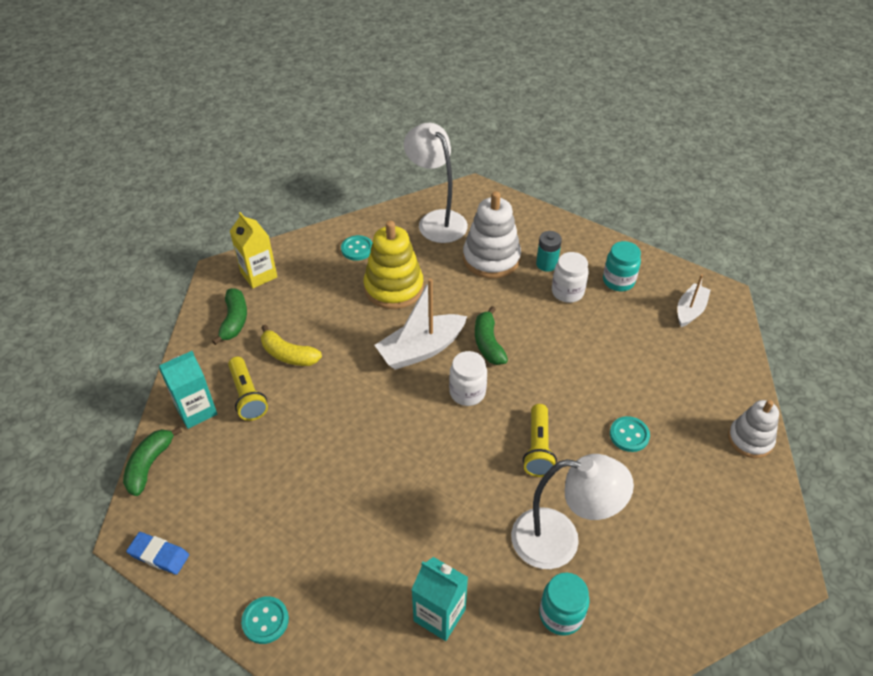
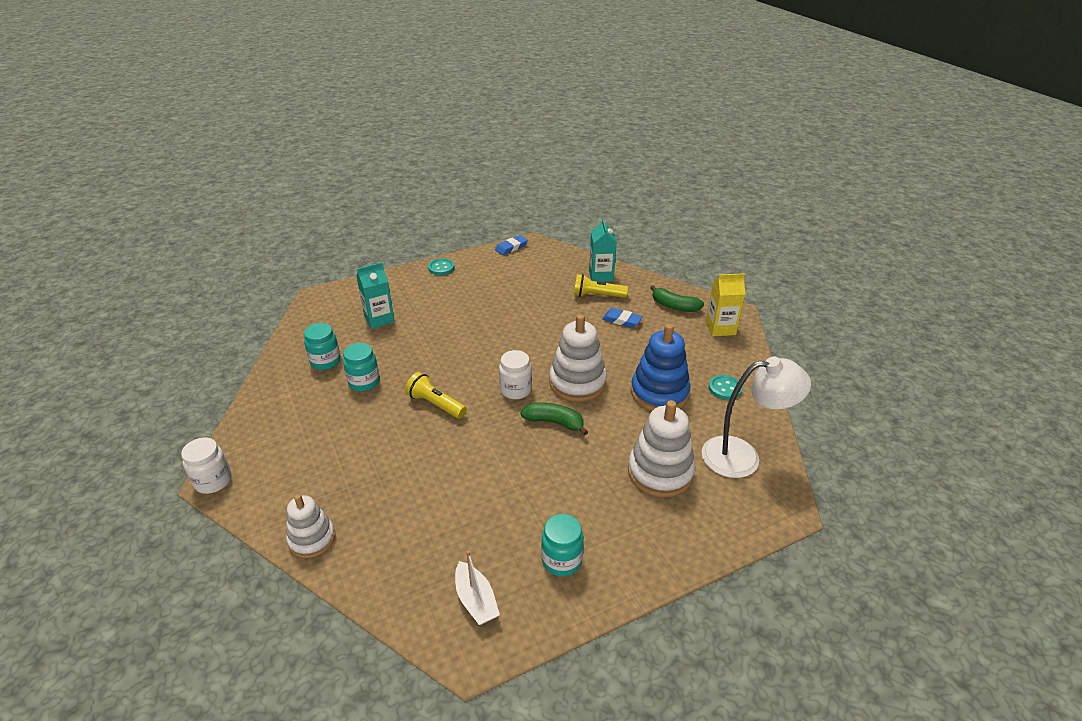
camera: 120 degrees right, 10 degrees down
(149, 465) = (573, 254): green banana -> none
(288, 355) = (621, 320): yellow banana -> blue eraser
(393, 288) = (659, 393): yellow stacking toy -> blue stacking toy
(421, 350) = (577, 383): white boat -> white stacking toy
(546, 264) = (626, 512): turquoise battery -> none
(560, 540) = (364, 382): white lamp -> turquoise jar
(567, 292) = (575, 507): white jar -> white jar (213, 481)
(629, 435) = (396, 460): turquoise button -> none

